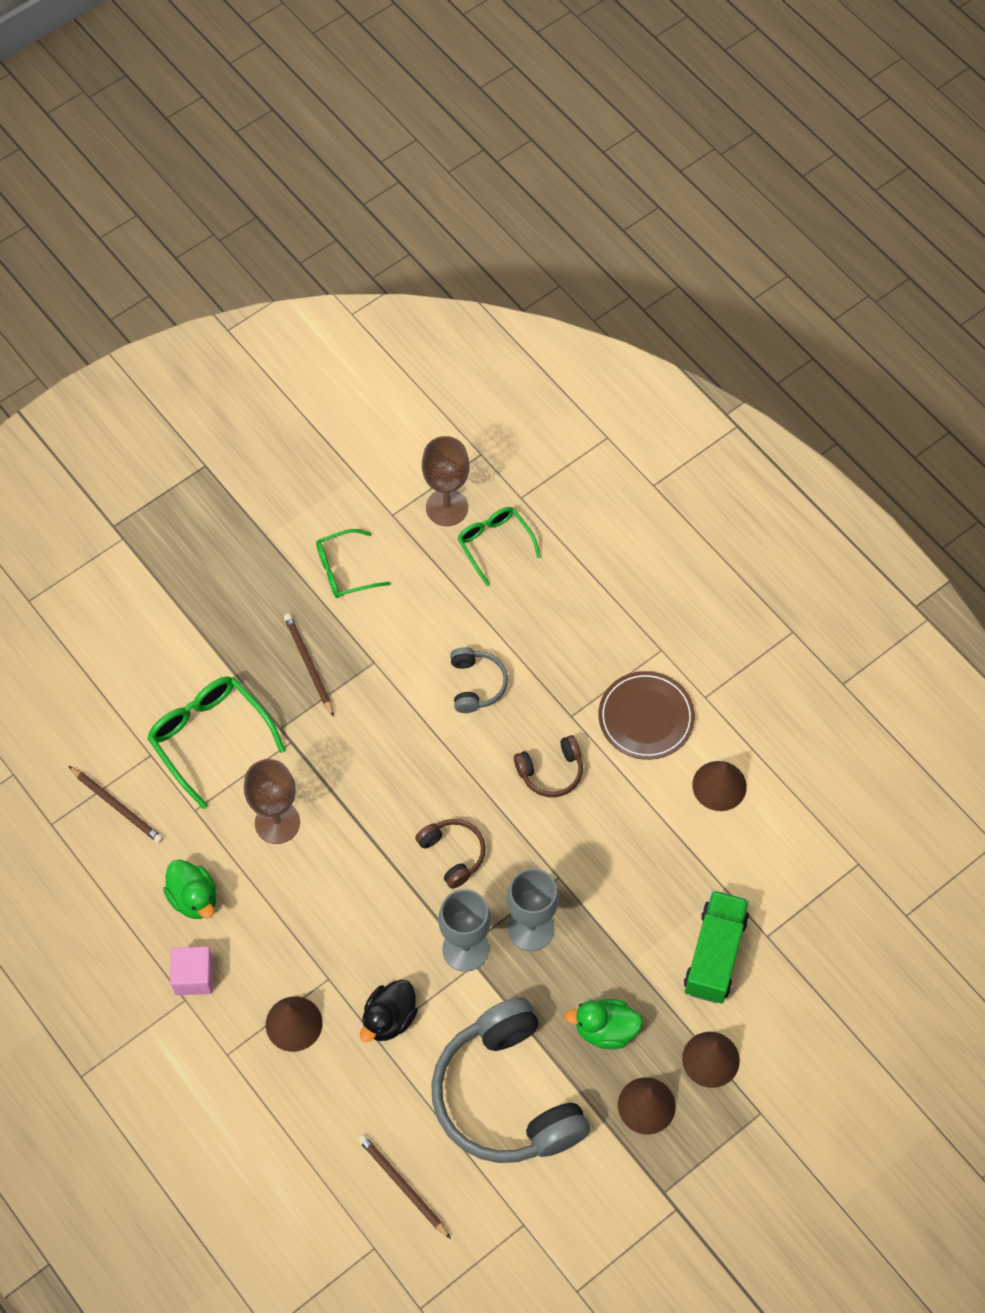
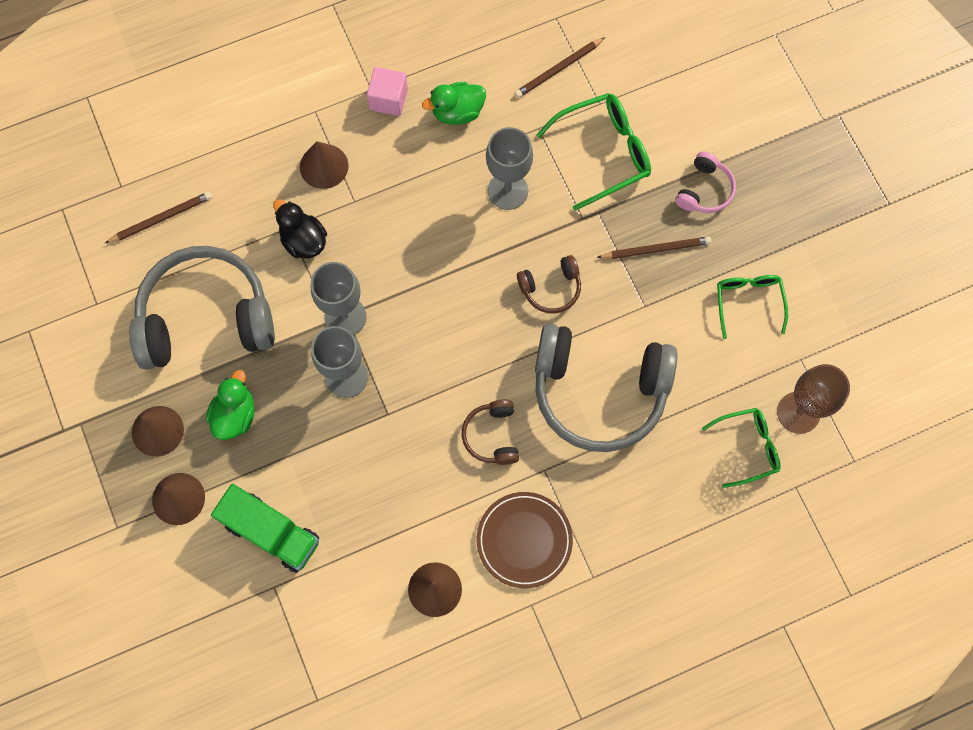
camera: 105 degrees right, 10 degrees up
(230, 633) = (704, 190): none -> pink headphones
(277, 822) = (508, 191): brown goblet -> grey goblet
(453, 854) = (436, 329): brown headphones -> brown headphones (551, 288)
(476, 684) = (599, 391): grey headphones -> grey headphones, size x2.20

